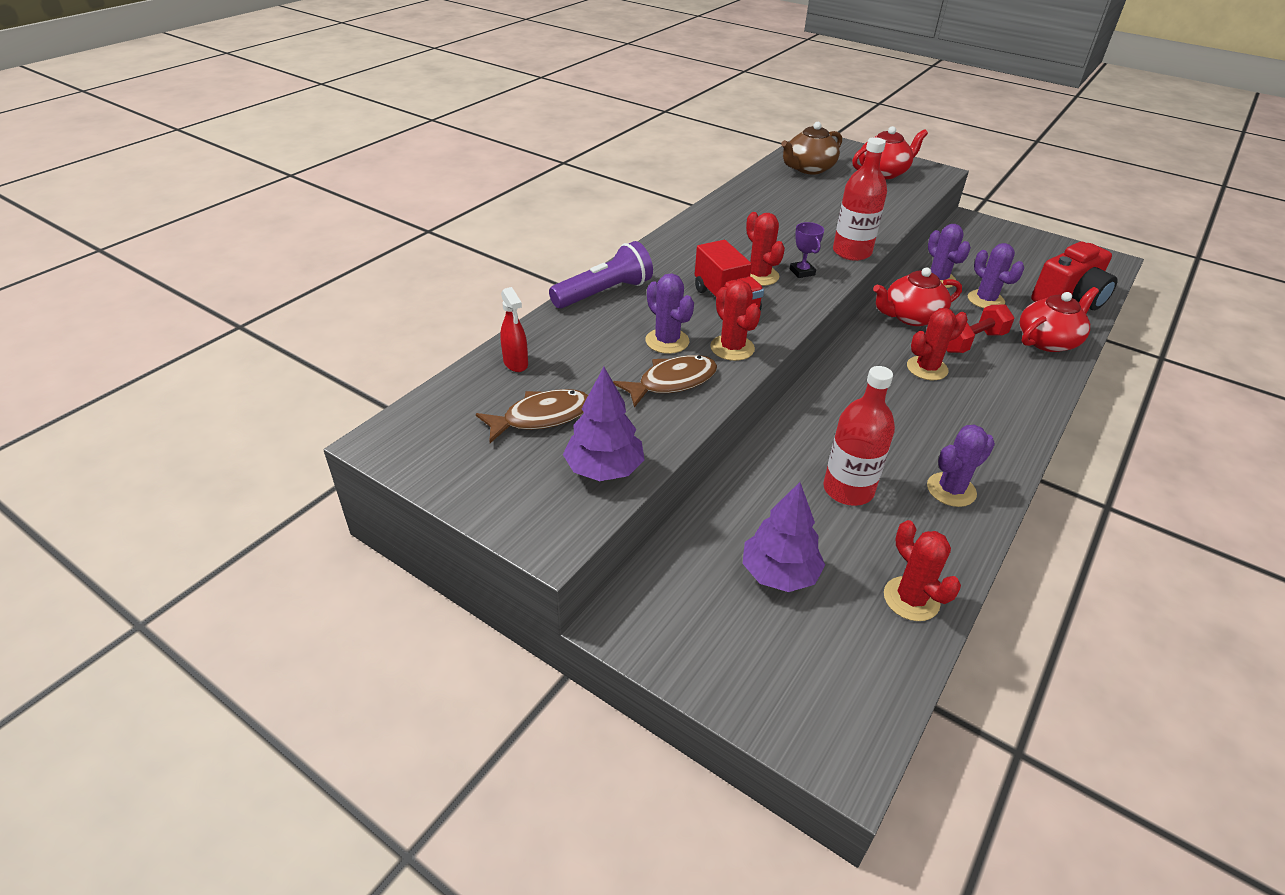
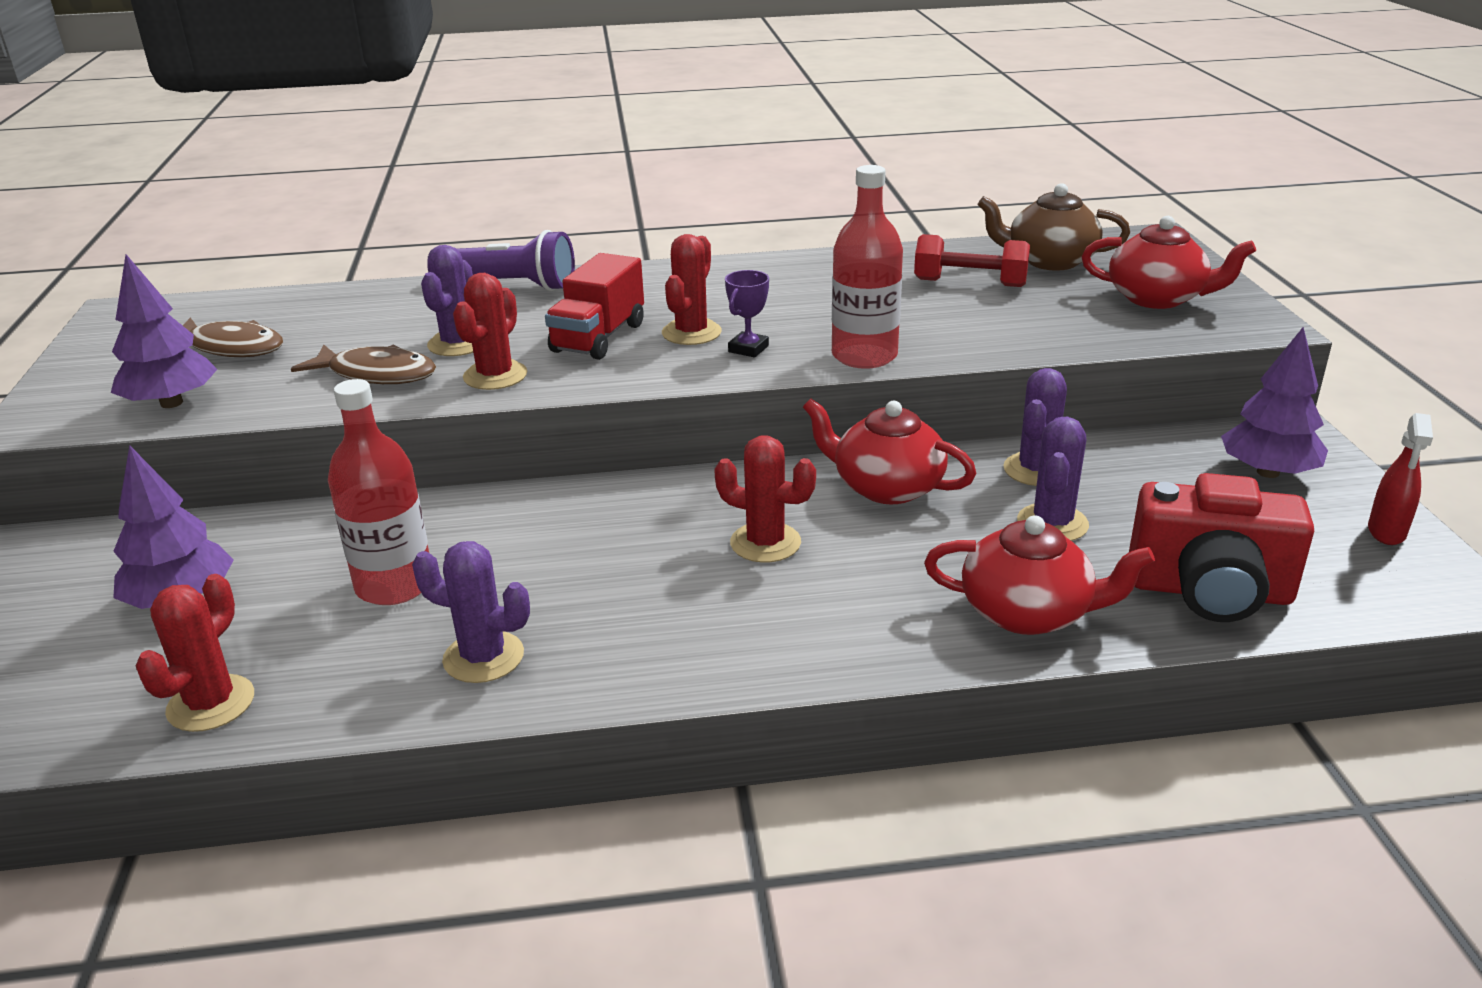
camera: 50 degrees right, 10 degrees down
(516, 363) = (313, 304): red spray bottle -> red spray bottle (1386, 532)
(972, 342) = (901, 552): red dumbbell -> red dumbbell (970, 283)
(996, 241) = (1267, 472): none -> purple tree

